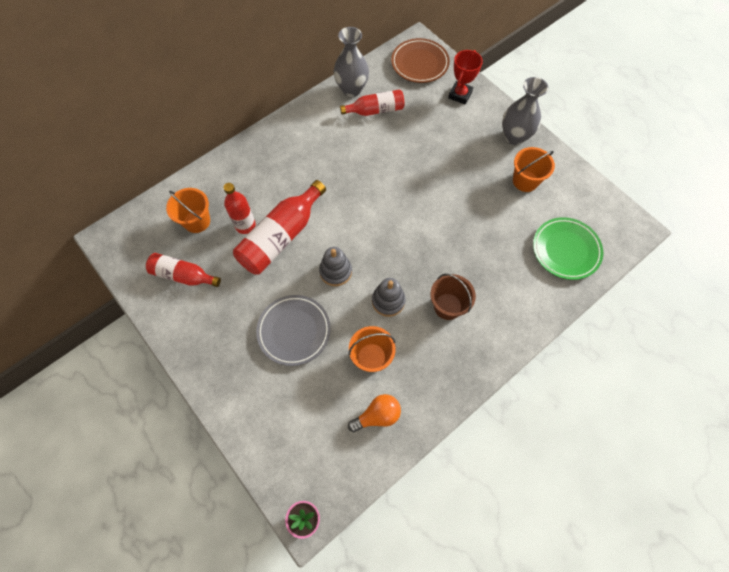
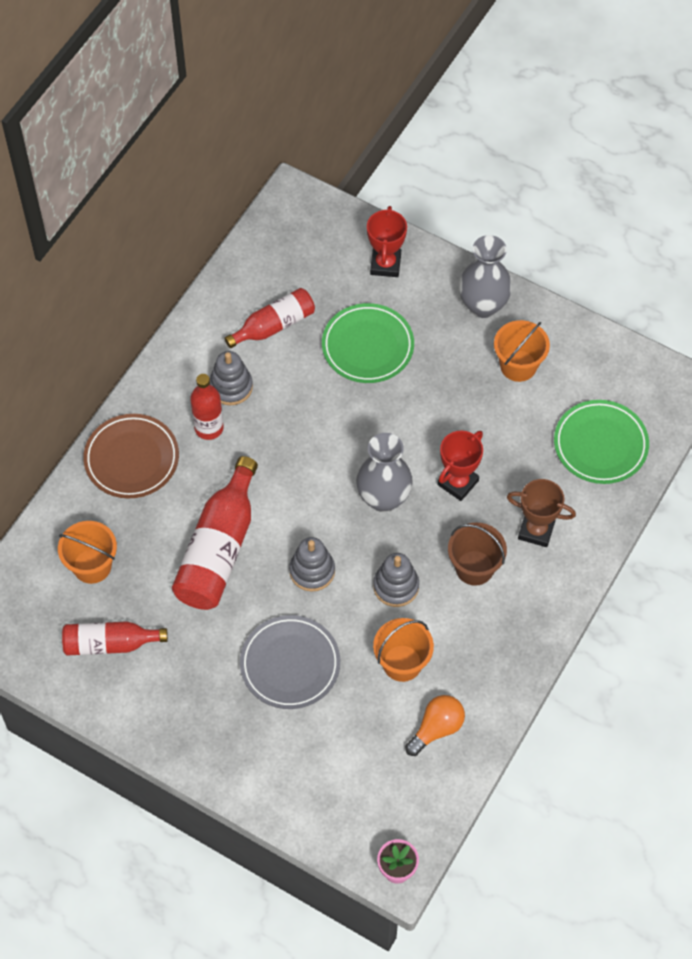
camera: 20 degrees left, 5 degrees down
(245, 225) = (162, 550): red bottle -> red bottle (209, 428)
(333, 138) = (231, 387): none -> grey stacking toy
(351, 89) = (226, 303): grey vase -> grey vase (383, 498)
(419, 63) = (309, 232): brown plate -> brown plate (132, 459)
(429, 140) = (367, 346): none -> green plate
(457, 244) = (458, 482): none -> red trophy
(500, 294) = (536, 530): none -> brown trophy

